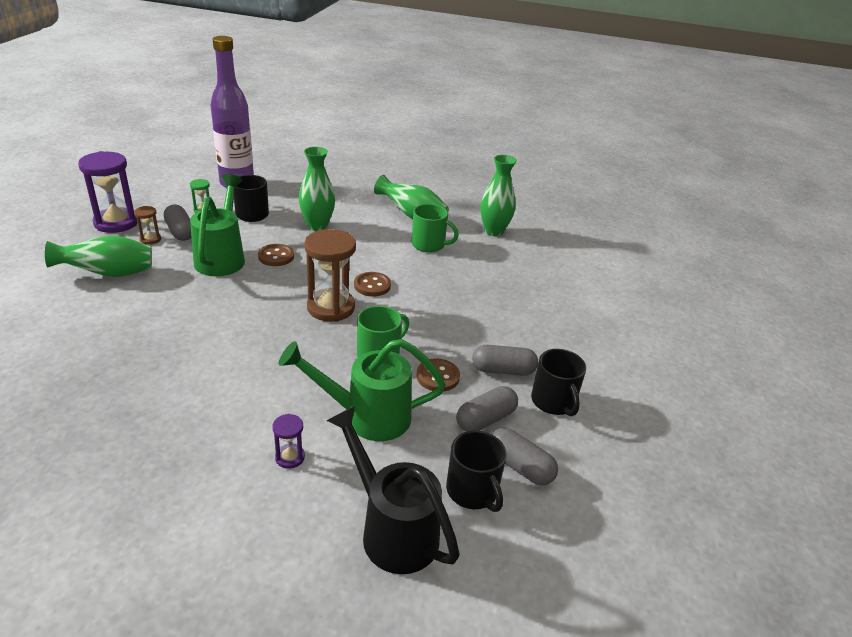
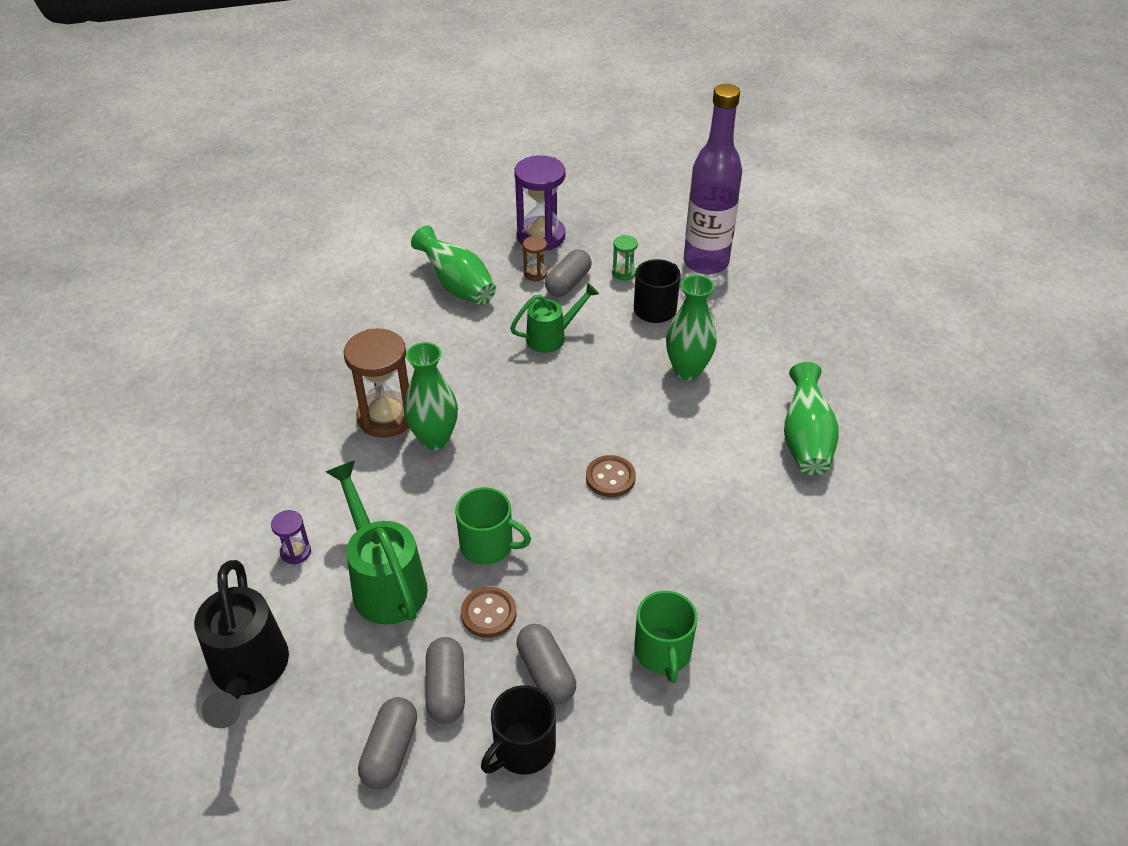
camera: 65 degrees right, 10 degrees up
(222, 257) = (552, 337): green watering can -> green watering can, size x0.64
(276, 256) = (592, 373): brown button -> none
(331, 307) = (538, 465): brown hourglass -> brown hourglass (386, 417)
(392, 529) = (248, 673): black watering can -> black watering can turned 150 degrees clockwise
(429, 245) = (752, 487): green mug -> green mug (663, 652)
(472, 491) = (330, 720): black mug -> none
(485, 419) = (446, 689): grey capsule -> grey capsule turned 60 degrees clockwise
(493, 231) = (861, 539): green vase -> green vase (434, 439)

